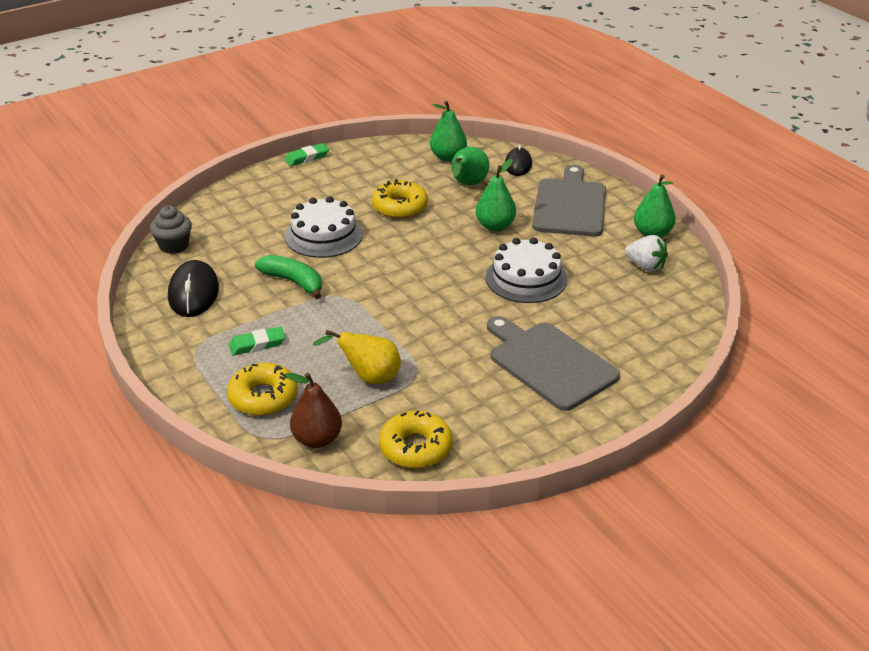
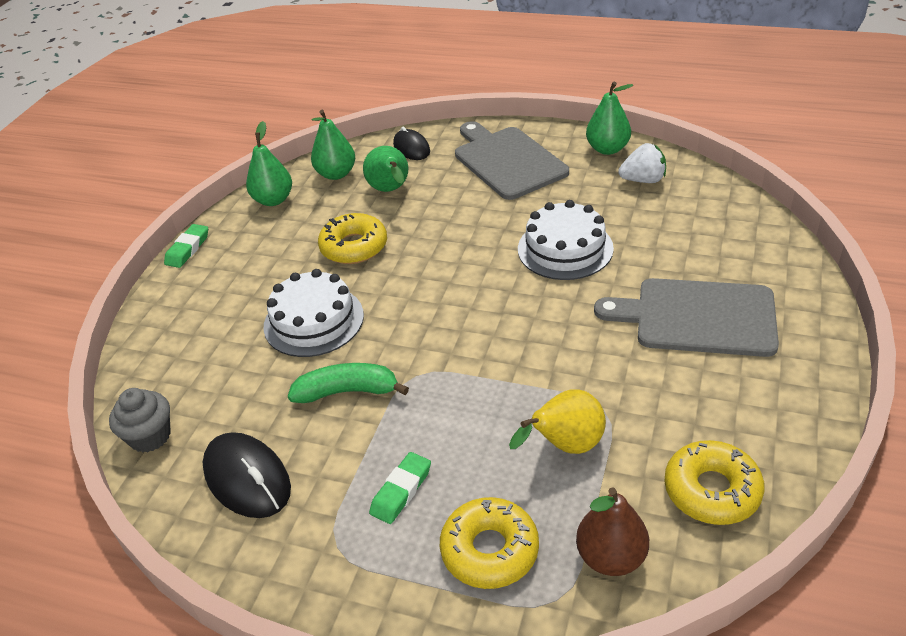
camera: 35 degrees left, 5 degrees up
(495, 226) = (469, 215): green pear -> green pear (273, 200)

